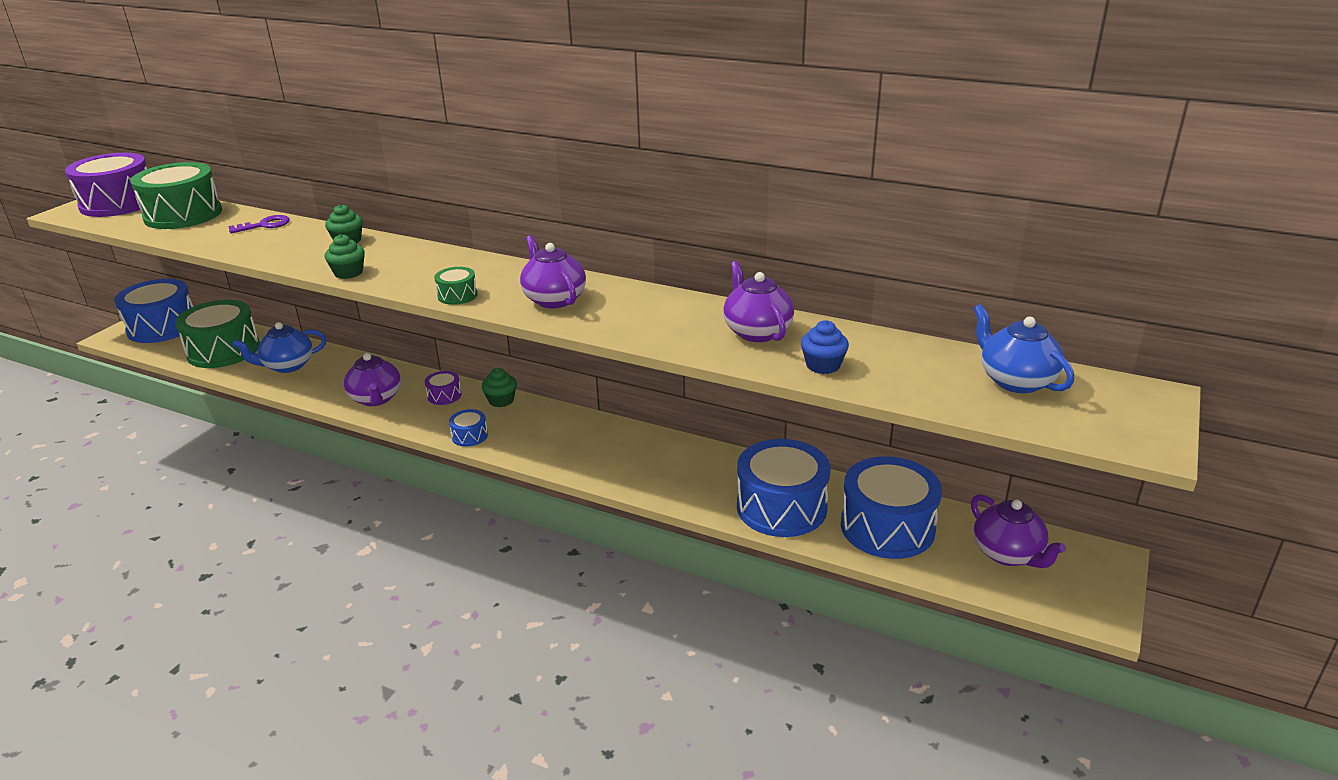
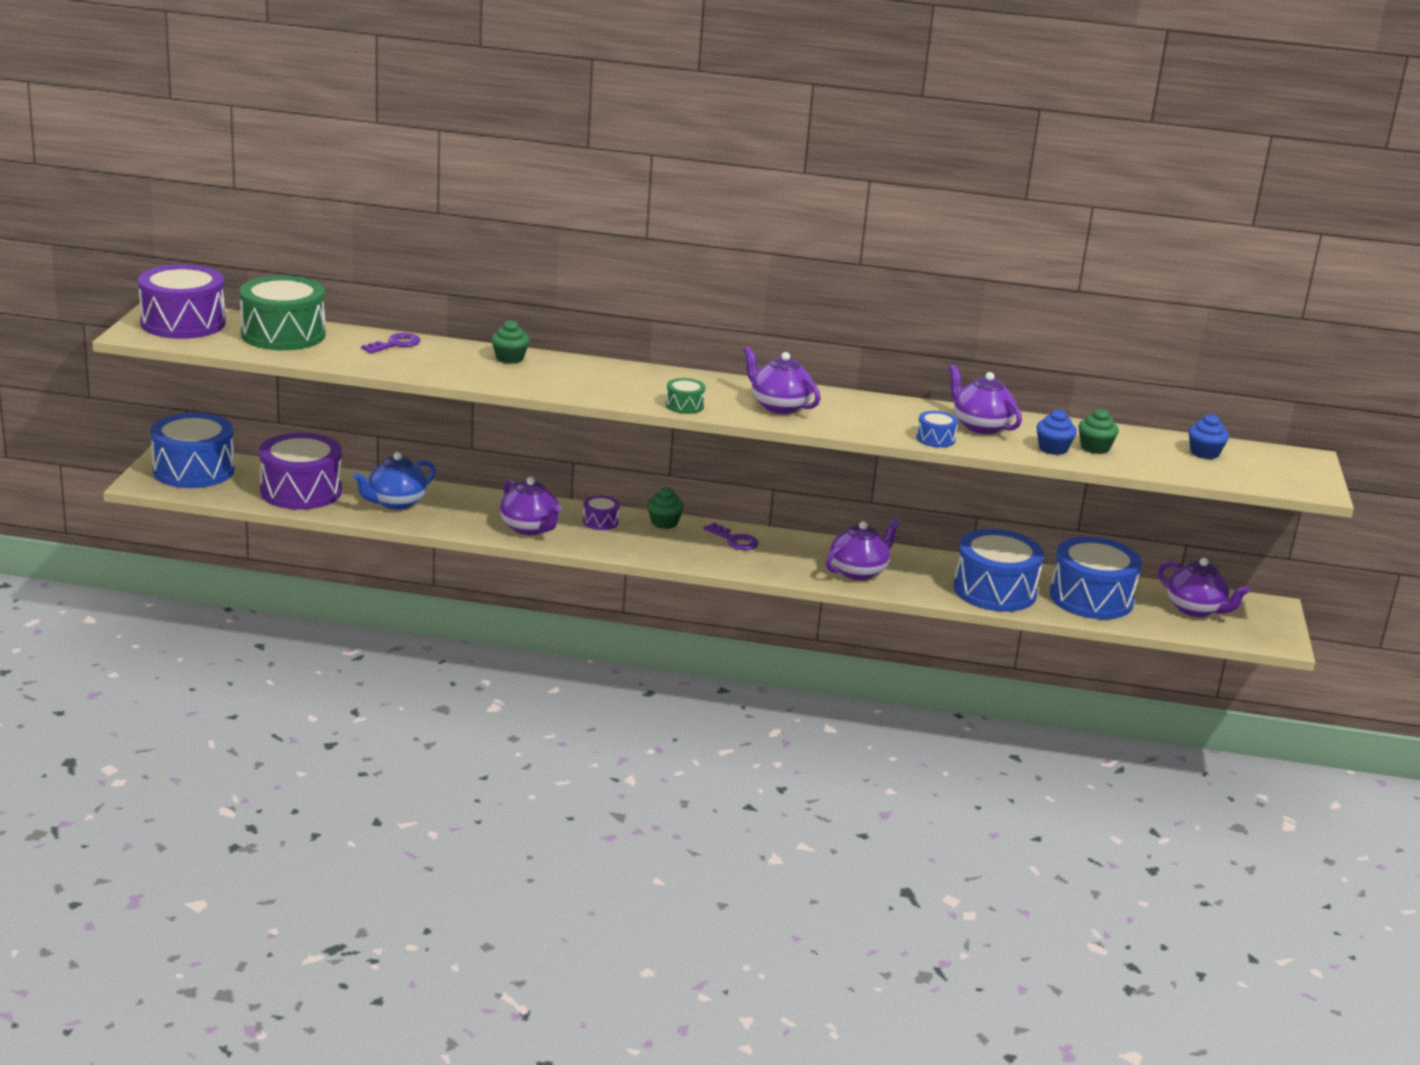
camera: 20 degrees left, 5 degrees down
(223, 350) = (301, 491): green drum -> purple drum
(348, 273) = (551, 389): green cupcake -> green cupcake (1095, 448)
(469, 436) = (660, 554): blue drum -> blue drum (935, 439)
(552, 424) = (734, 540): none -> purple key
(650, 470) = (859, 571): none -> purple teapot
(1015, 381) = (1204, 453): blue teapot -> blue cupcake

